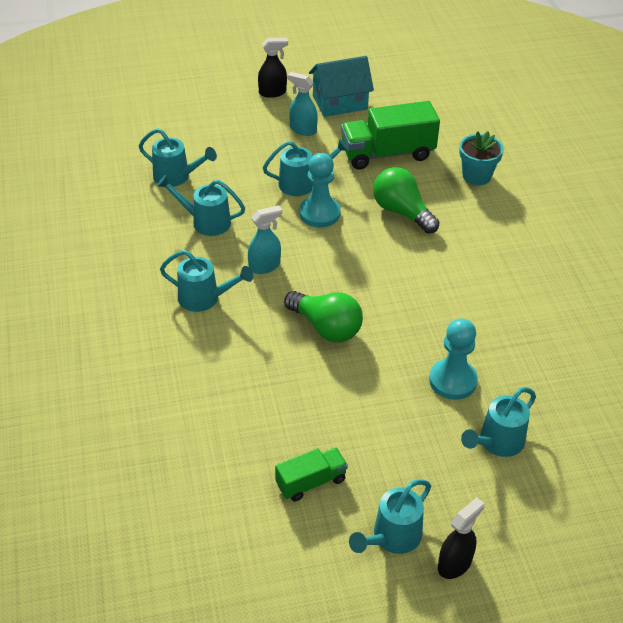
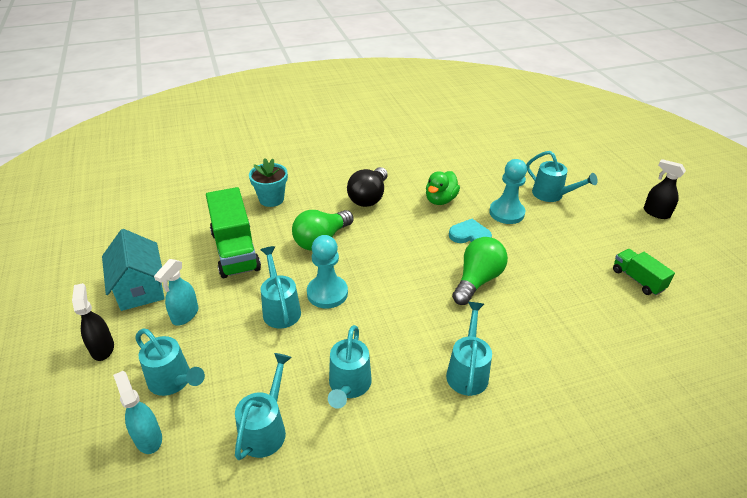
camera: 95 degrees left, 5 degrees down
(265, 266) = (410, 328): turquoise spray bottle -> turquoise spray bottle (148, 438)
(392, 537) = (656, 239): turquoise watering can -> turquoise watering can (173, 381)
(406, 335) = (469, 235): none -> turquoise heart
(480, 319) = (440, 200): none -> green duck
(483, 254) = (369, 197): none -> black light bulb

